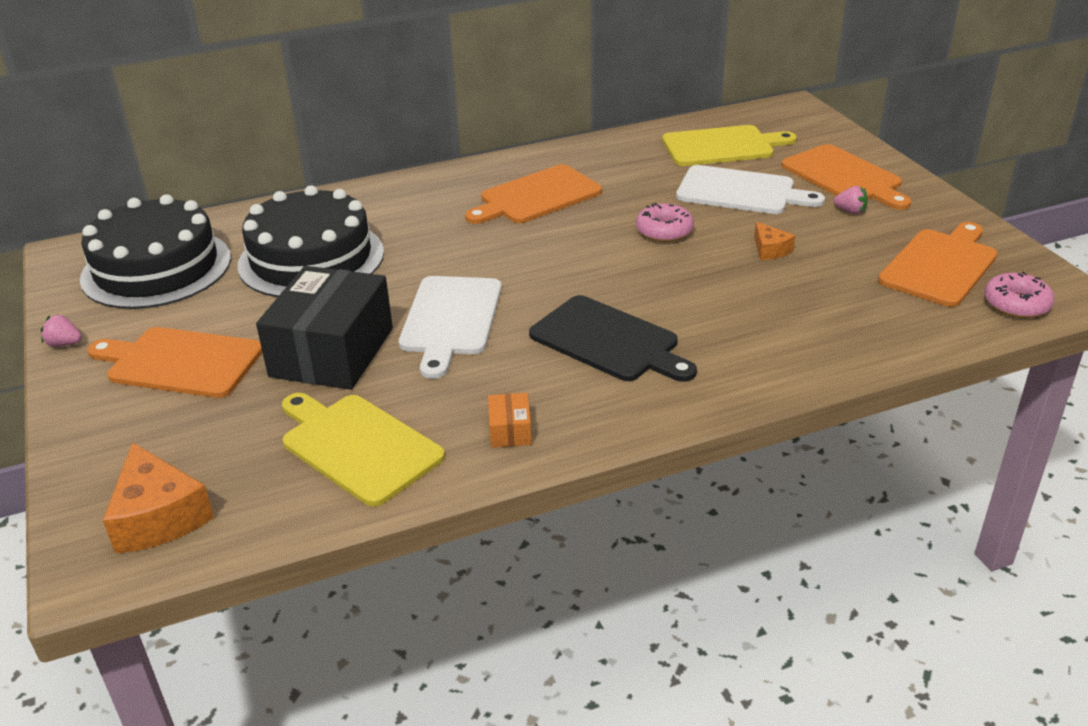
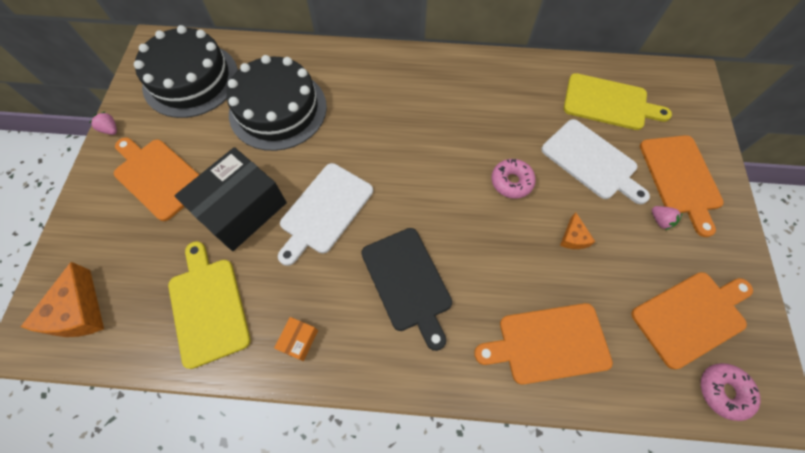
camera: 25 degrees right, 30 degrees up
(536, 196) = (448, 105): orange cutting board -> orange cutting board (548, 343)

